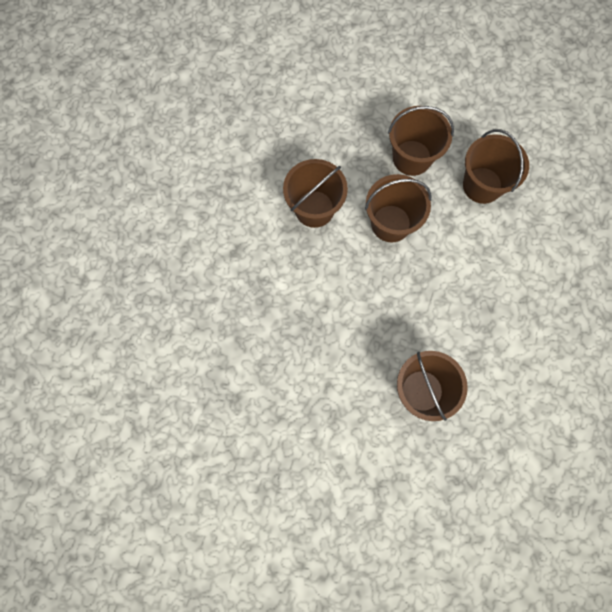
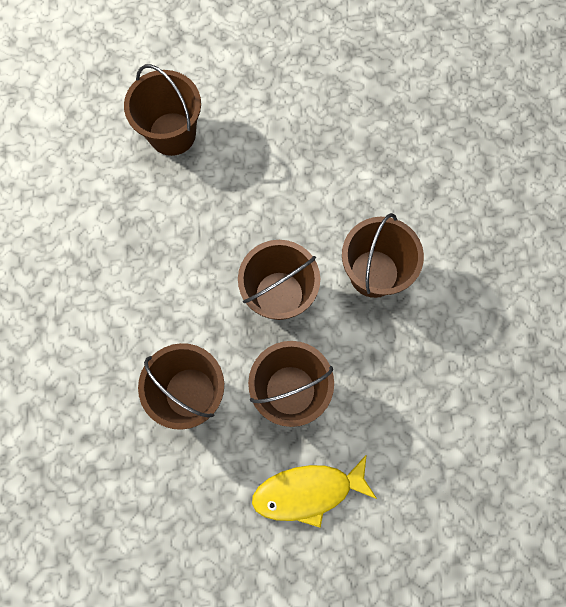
camera: 155 degrees right, 0 degrees up
(427, 95) = (308, 491): none -> yellow fish

